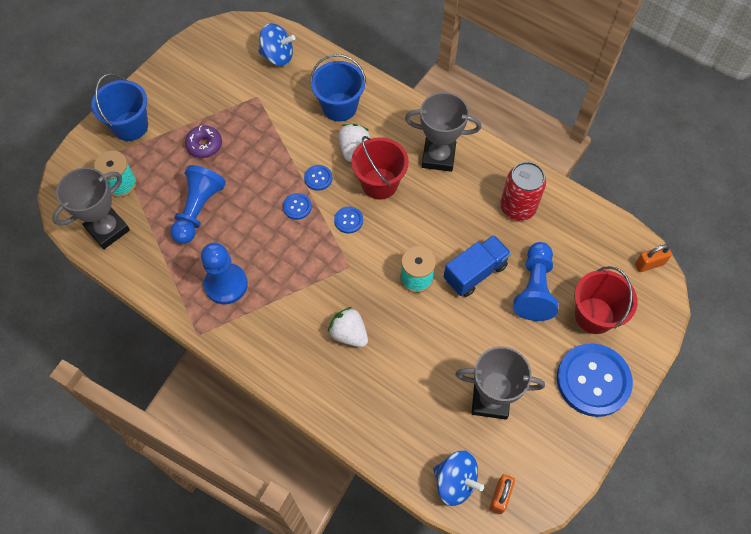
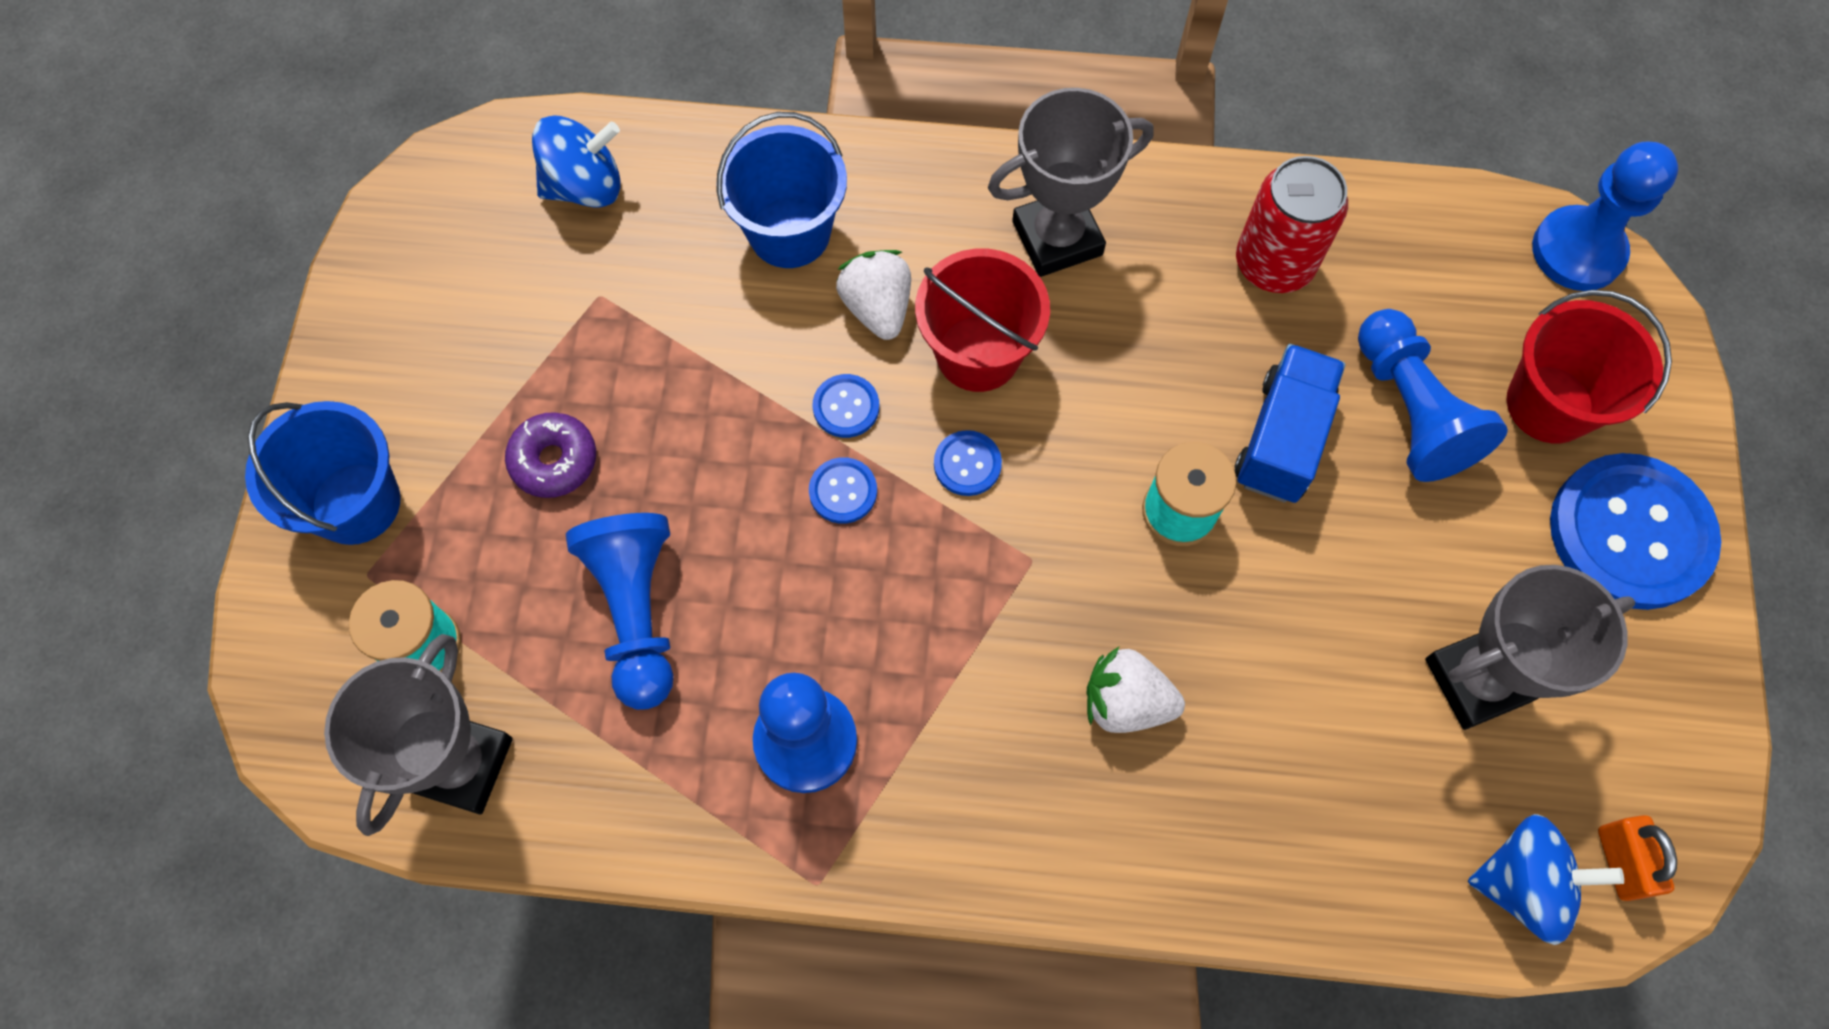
camera: 30 degrees left, 5 degrees up
(649, 264) = (1577, 251): orange padlock -> blue pawn

